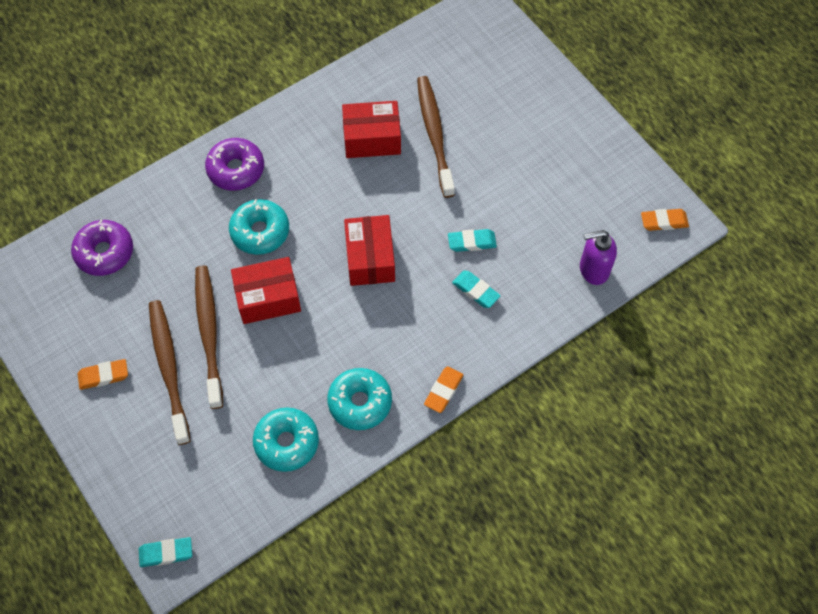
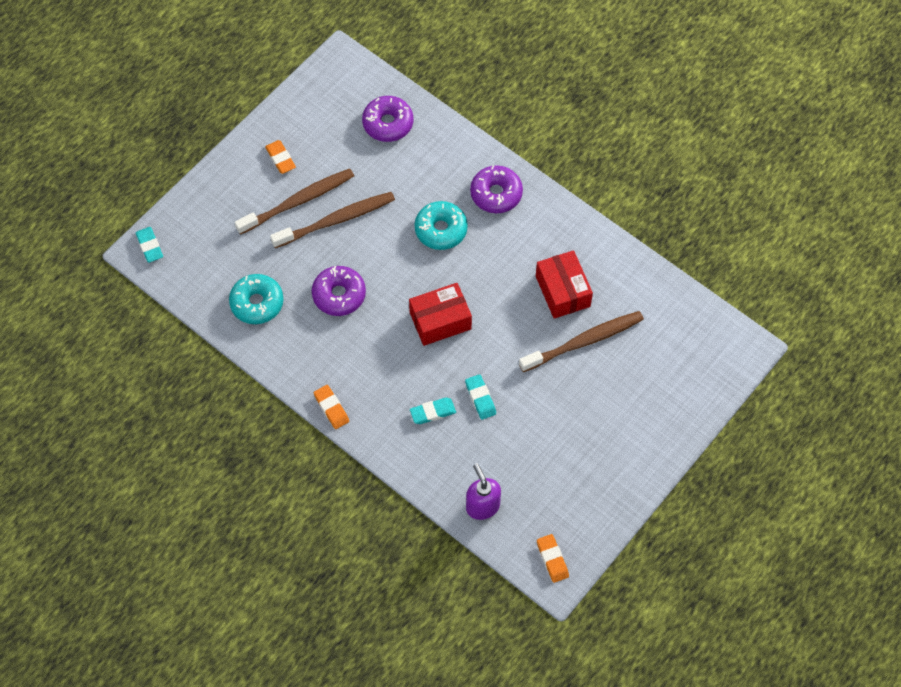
camera: 75 degrees right, 0 degrees up
(268, 298) = (380, 253): red box -> none
(305, 352) = (339, 295): none -> purple donut
(360, 402) = (305, 347): turquoise donut -> none
(443, 391) = (331, 408): orange eraser -> orange eraser turned 45 degrees clockwise
(476, 291) = (433, 412): turquoise eraser -> turquoise eraser turned 45 degrees clockwise

